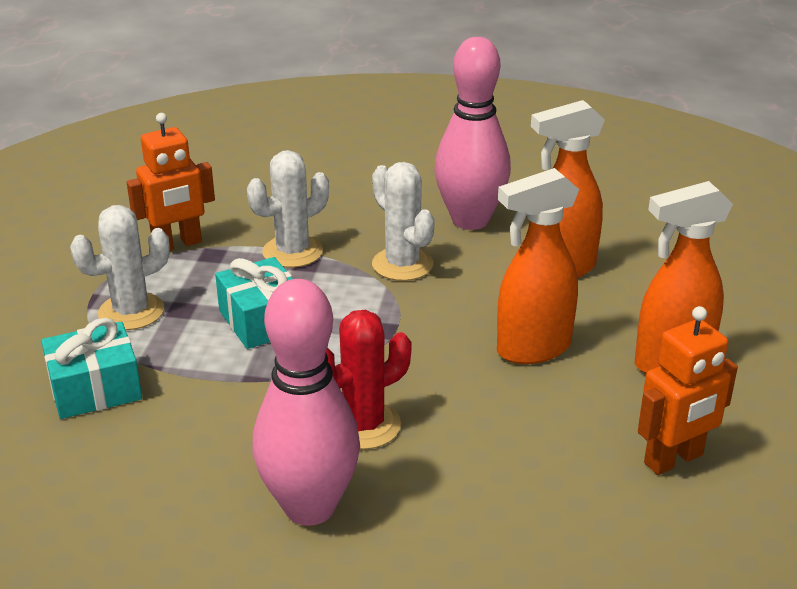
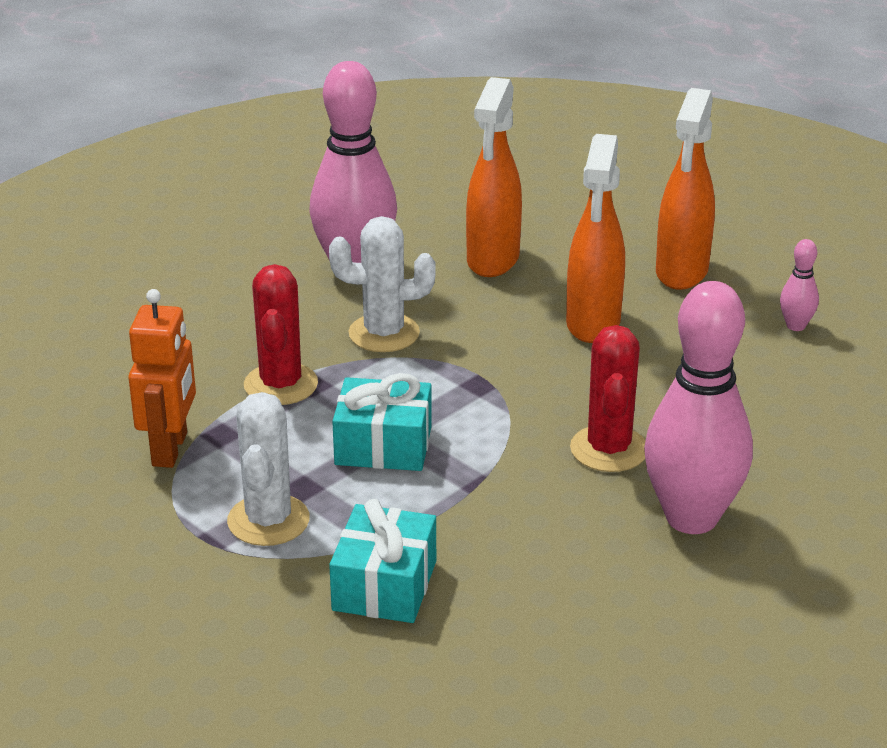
camera: 55 degrees left, 0 degrees up
(292, 252) = (281, 385): white cactus -> red cactus
(674, 459) = (796, 326): orange robot -> pink bowling pin

